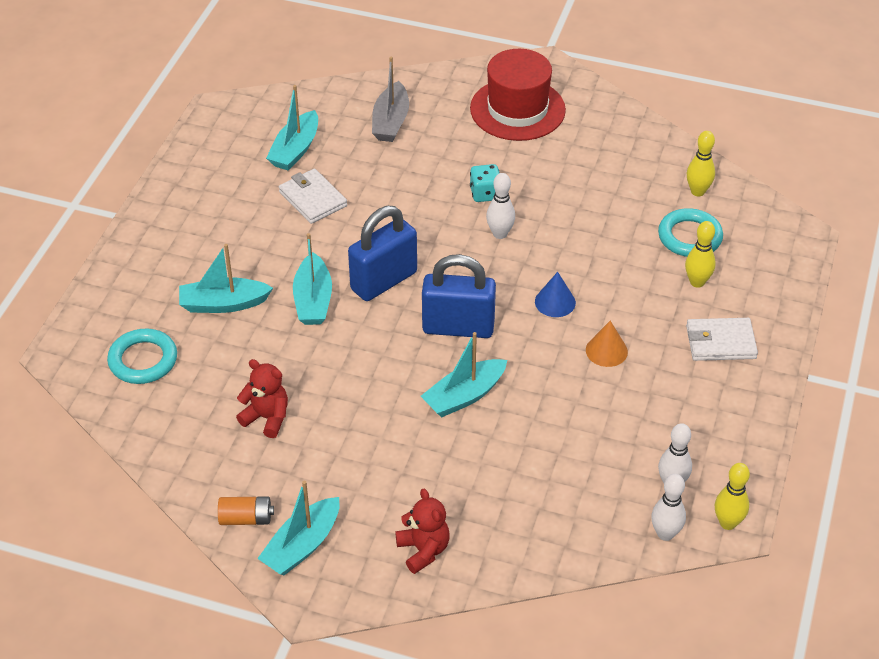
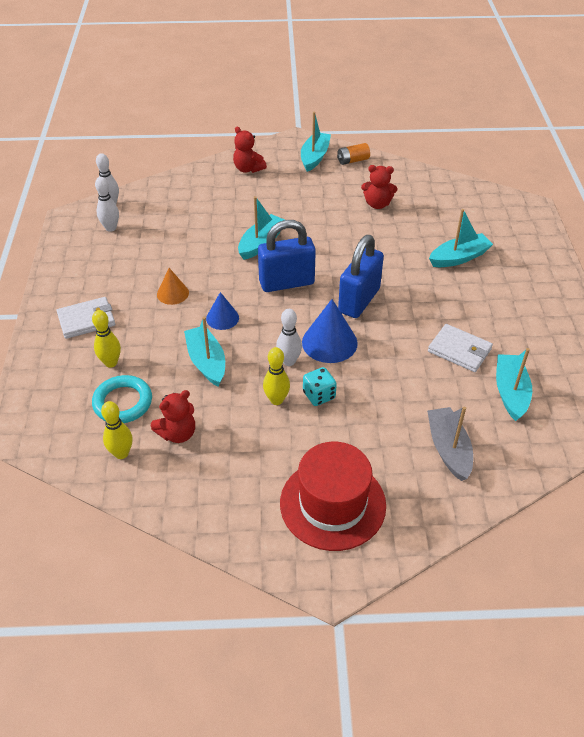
camera: 160 degrees right, 0 degrees up
(143, 360) = (478, 214): turquoise ring -> none
(313, 300) = (400, 275): turquoise boat -> turquoise boat (207, 362)
(445, 242) = (329, 342): none -> blue cone
(639, 195) = (177, 433): none -> red teddy bear
(728, 523) = (73, 217): yellow bowling pin -> yellow bowling pin (276, 400)

